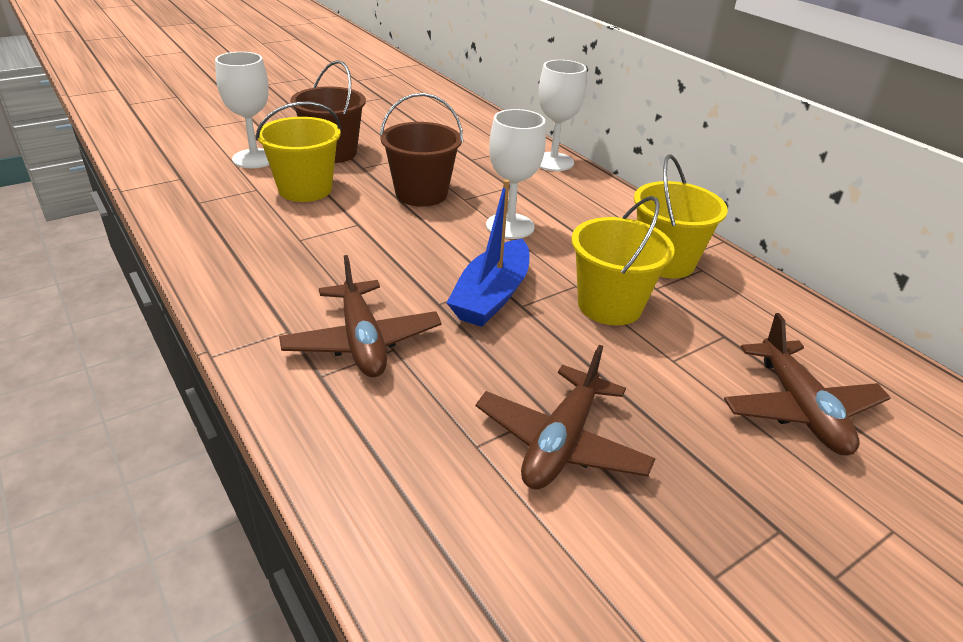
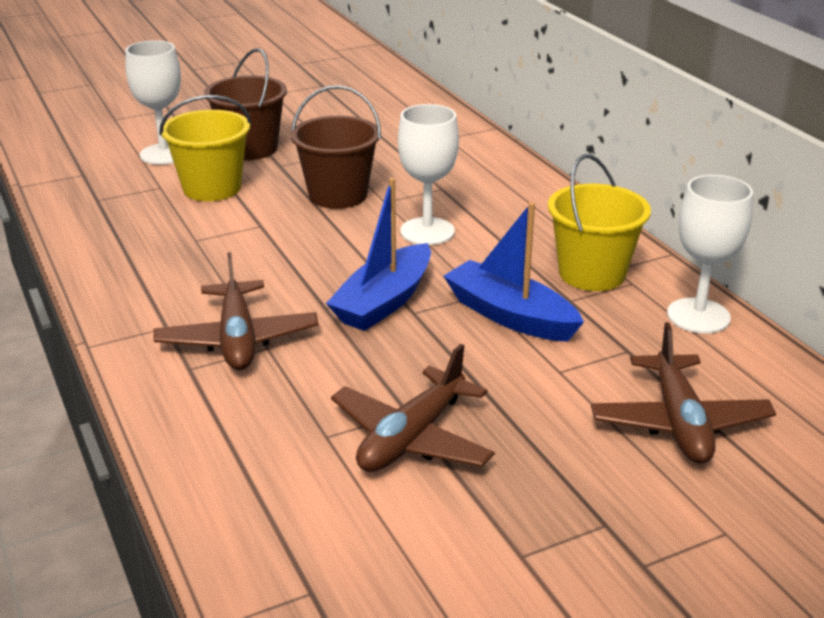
camera: 10 degrees right, 5 degrees down
(553, 162) = (502, 161): white goblet -> white goblet (698, 316)
(609, 305) = (510, 316): yellow bucket -> blue boat

